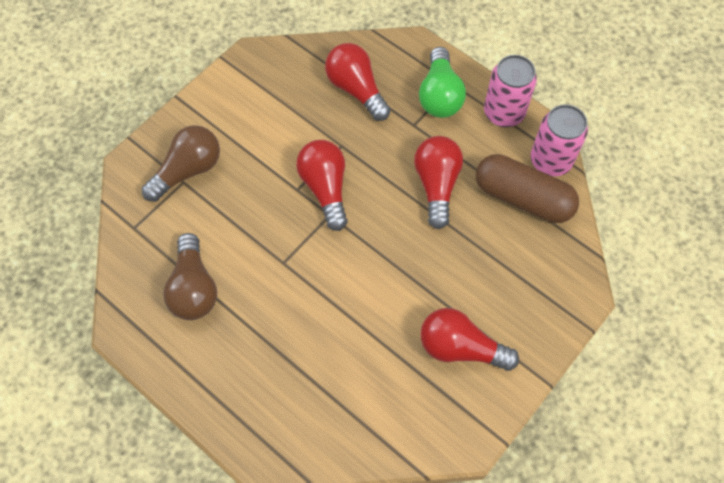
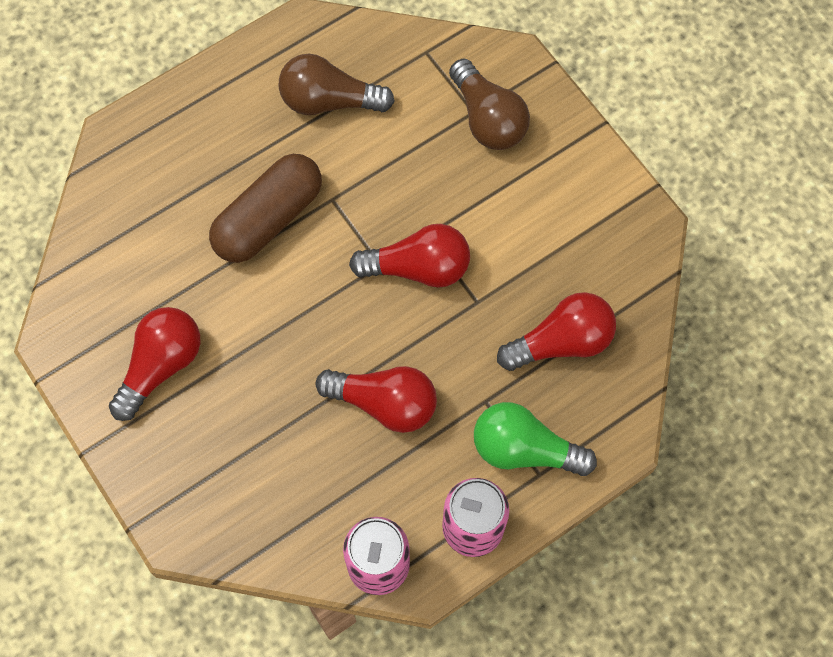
camera: 105 degrees right, 5 degrees up
(522, 198) = (333, 507): brown capsule -> brown capsule (268, 219)

